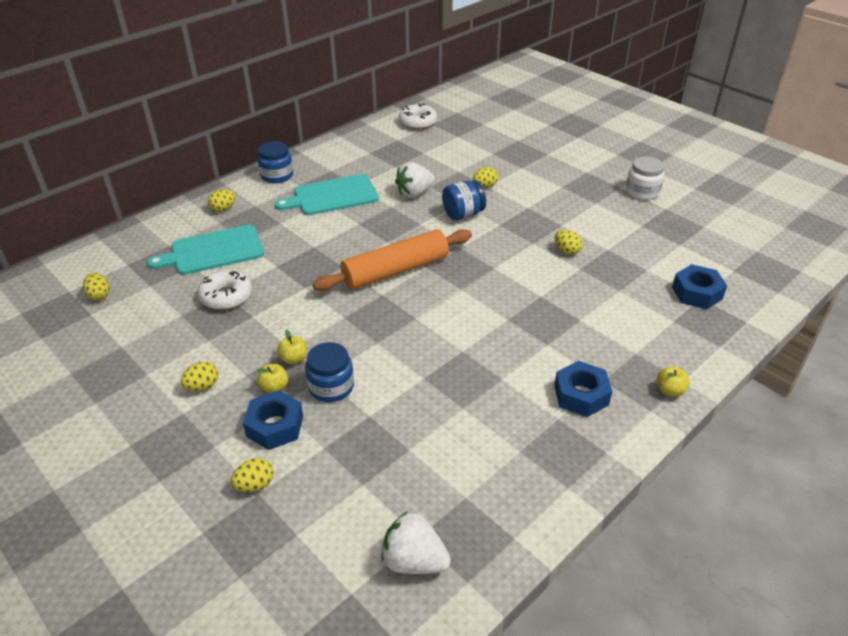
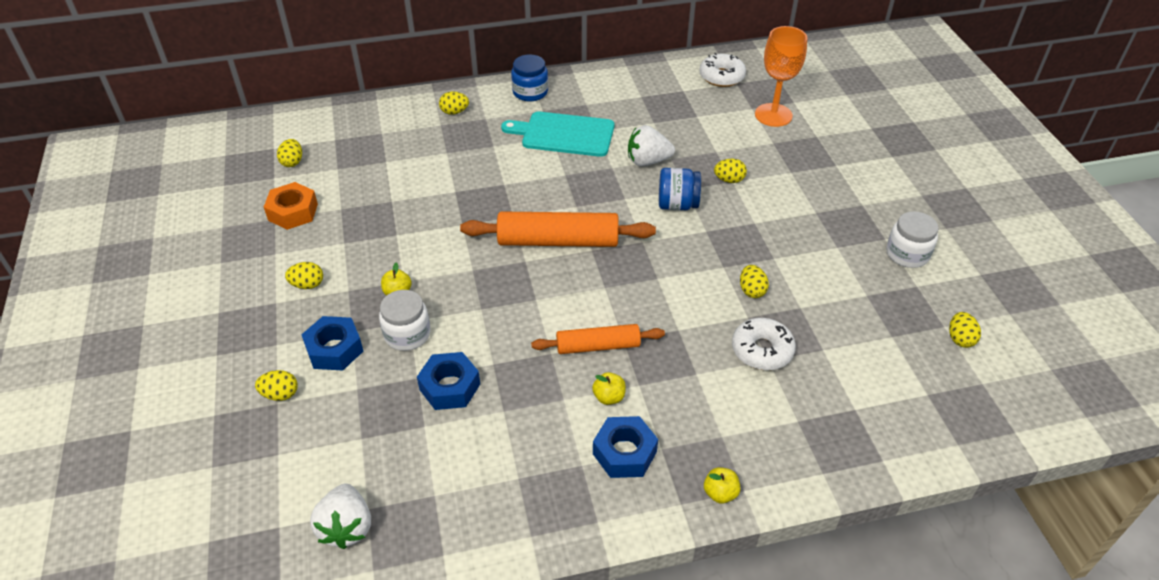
camera: 30 degrees right, 5 degrees up
(135, 334) = (293, 212): none -> orange nut
(213, 251) = (413, 154): turquoise cutting board -> none
(226, 296) = (389, 205): white donut -> white donut (762, 350)
(274, 387) = (361, 313): yellow apple -> yellow apple (609, 397)
(331, 387) = (407, 334): blue jar -> white jar
(414, 561) = (346, 527): white strawberry -> white strawberry turned 150 degrees counterclockwise
(477, 136) = (773, 115): none -> orange goblet
(494, 331) = (598, 346): none -> orange rolling pin
(697, 293) = (855, 401): blue nut -> blue nut (450, 387)
(720, 230) = (960, 339): none -> yellow egg

